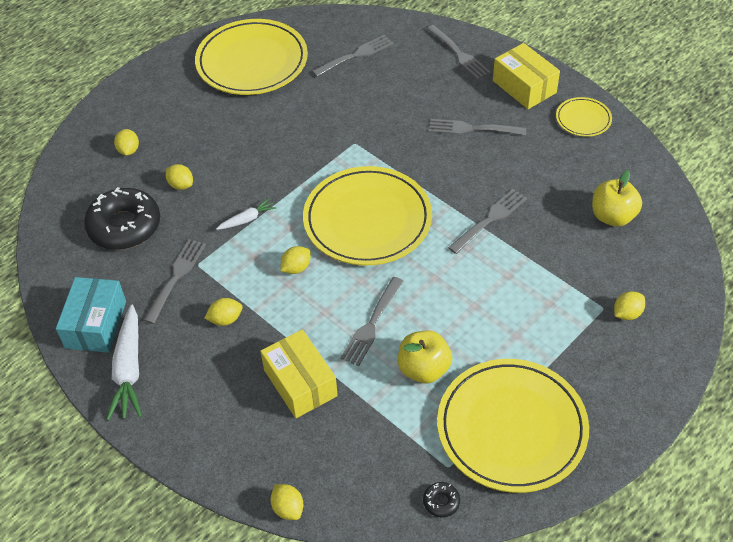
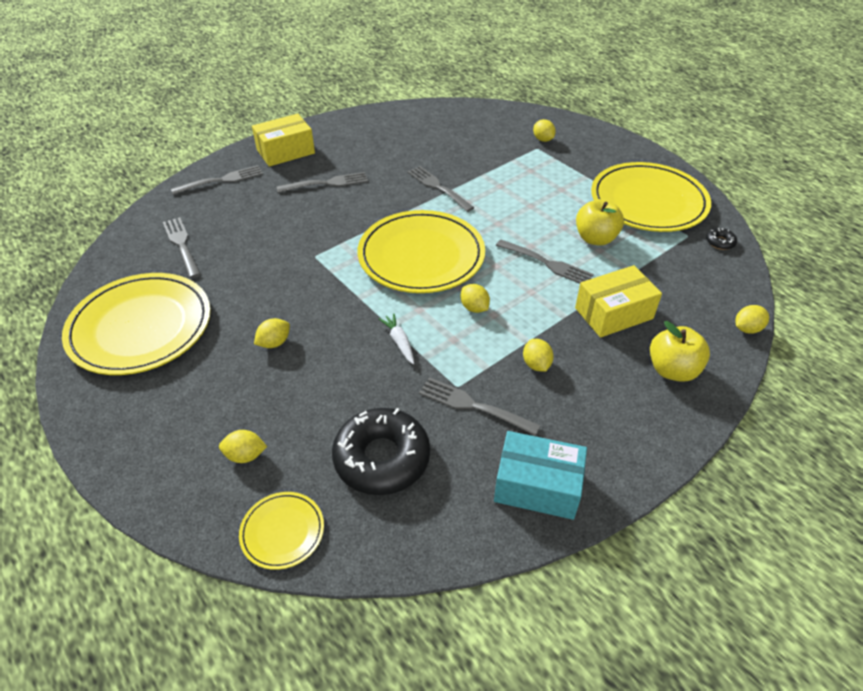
camera: 85 degrees left, 5 degrees down
(129, 369) = (603, 450): white carrot -> none
(181, 185) = (328, 400): yellow lemon -> yellow lemon (274, 343)
(473, 128) = (326, 183): grey fork -> grey fork turned 120 degrees counterclockwise
(583, 119) = (339, 129): yellow plate -> yellow plate (282, 531)
(612, 216) = (448, 132): yellow apple -> yellow apple (672, 370)

